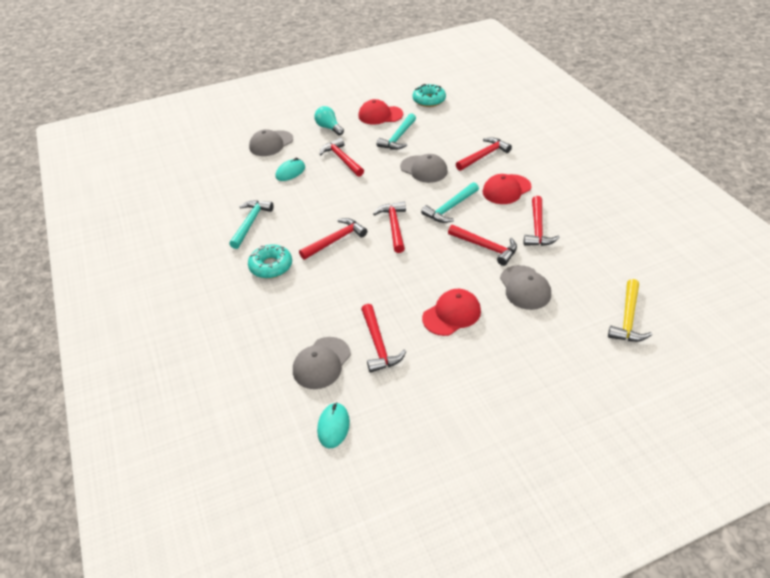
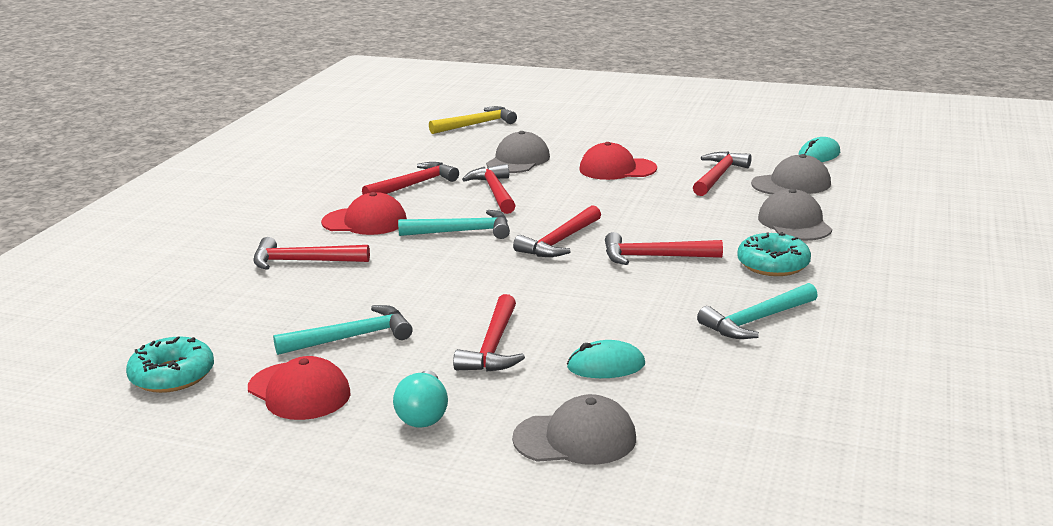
camera: 140 degrees left, 20 degrees down
(424, 169) = (407, 280): grey cap -> grey cap (794, 223)

